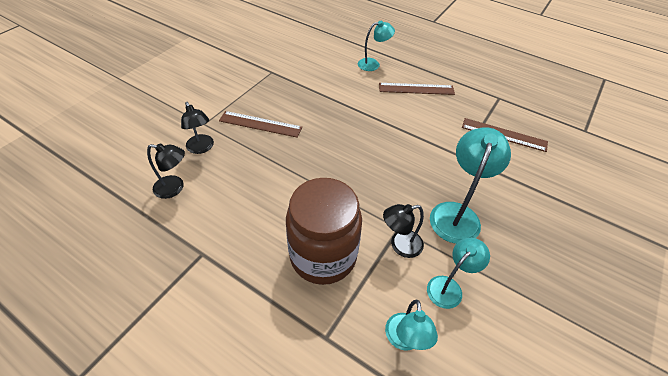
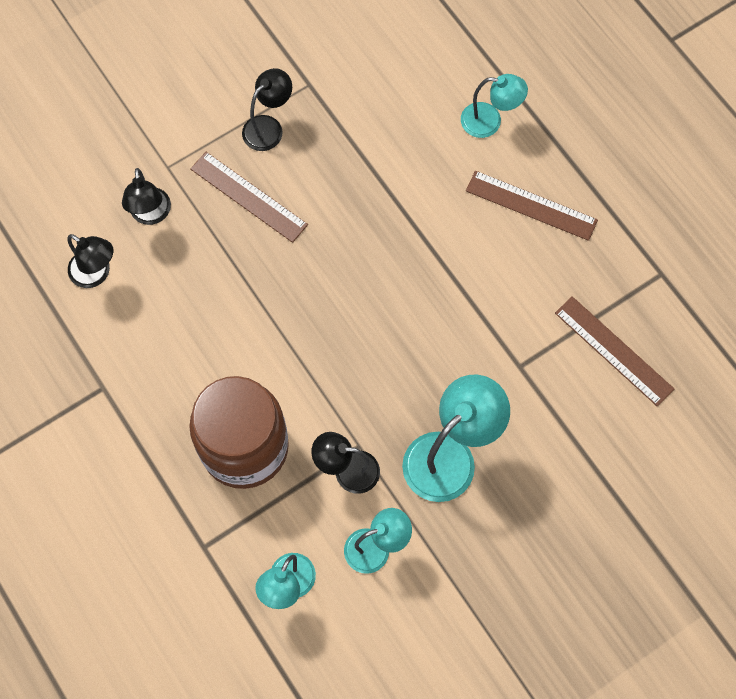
camera: 25 degrees right, 20 degrees up
(257, 93) = (268, 127): none -> black lamp

